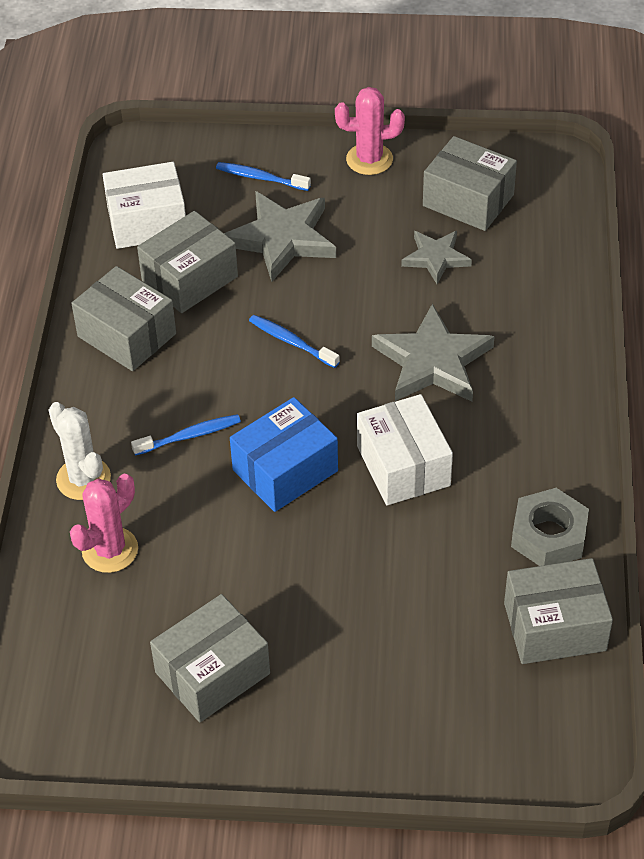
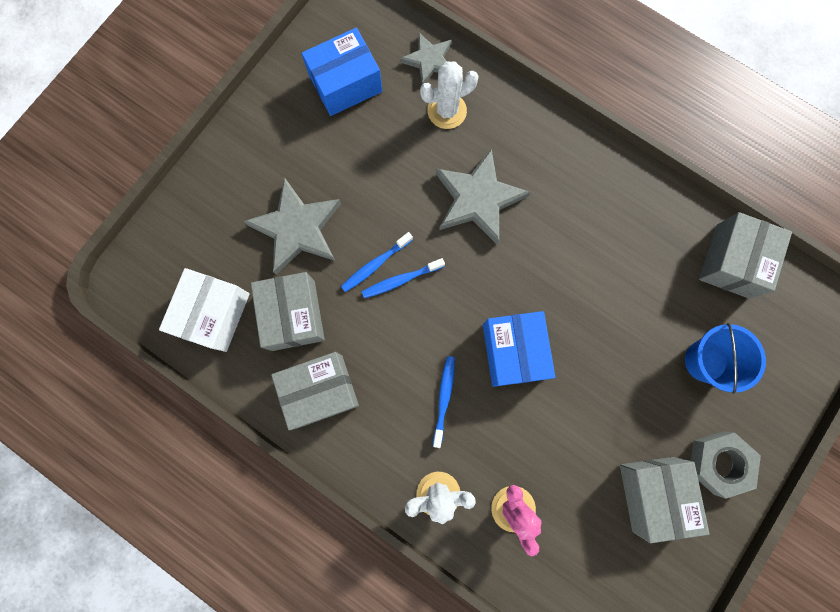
camera: 60 degrees left, 30 degrees up
(261, 178) = (225, 207): blue toothbrush -> blue toothbrush (375, 264)
(369, 159) = (259, 122): pink cactus -> none
(403, 466) = (555, 273): white box -> none
(409, 654) = (705, 361): none -> blue bucket
(436, 258) = (386, 138): grey star -> grey star (429, 60)
(468, 200) = (345, 84): grey box -> blue box
(510, 290) = (447, 111): none -> white cactus
(548, 536) = (663, 220): grey nut -> grey nut (718, 462)

